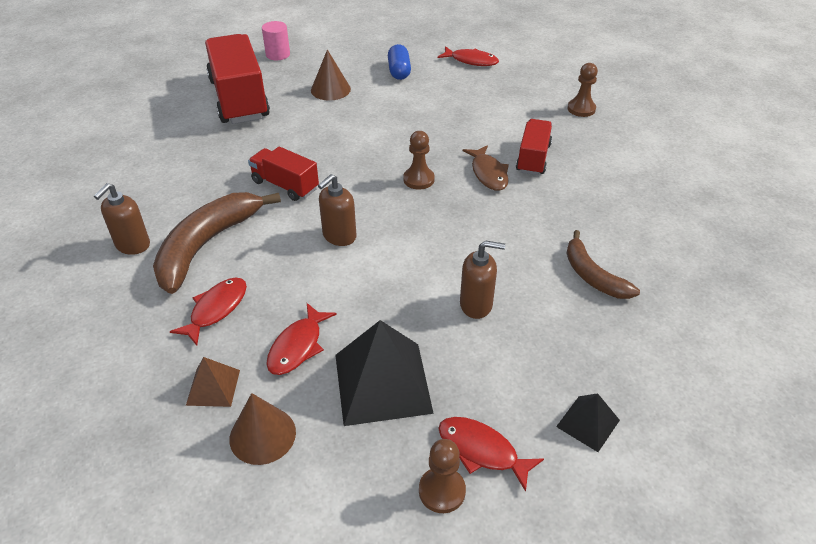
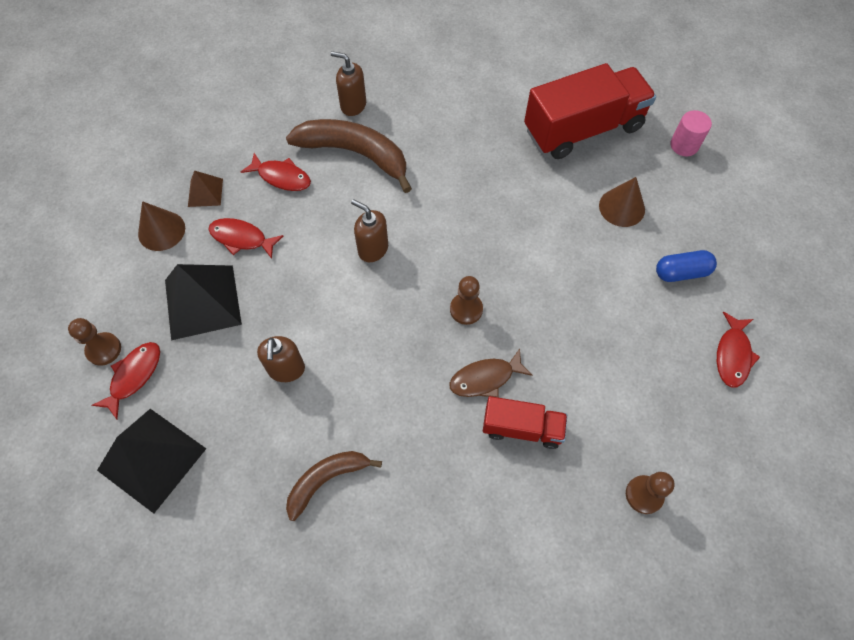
camera: 85 degrees right, 20 degrees up
(285, 185) = (442, 195): red truck -> none
(588, 423) = (151, 459): black pyramid -> black pyramid, size x1.96

